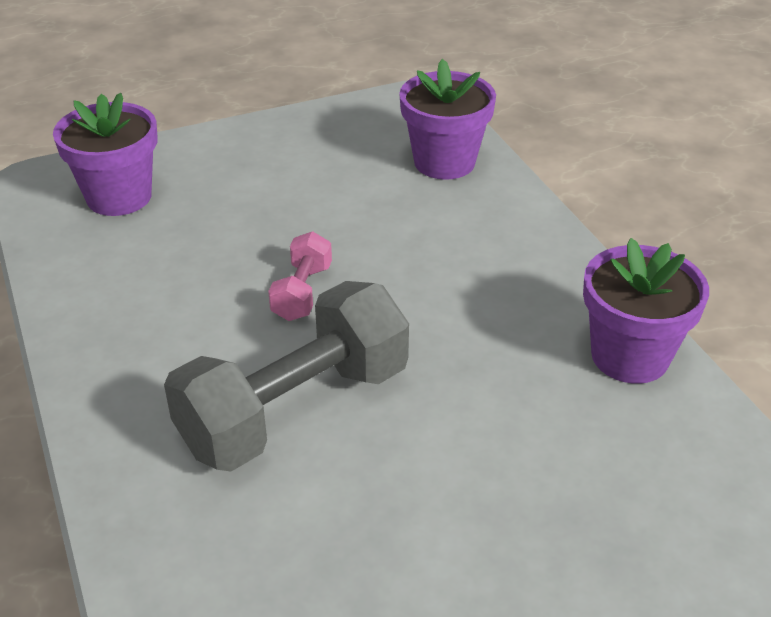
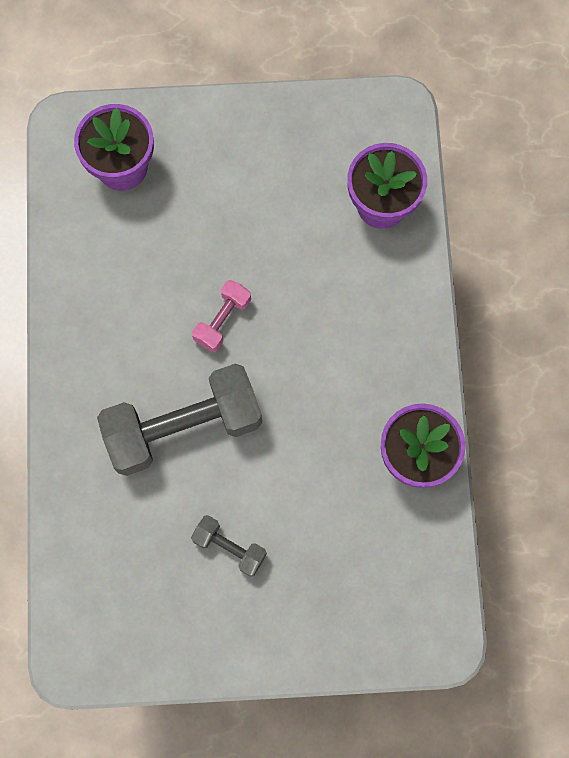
camera: 20 degrees right, 35 degrees up
(431, 531) = (229, 547): none -> grey dumbbell

